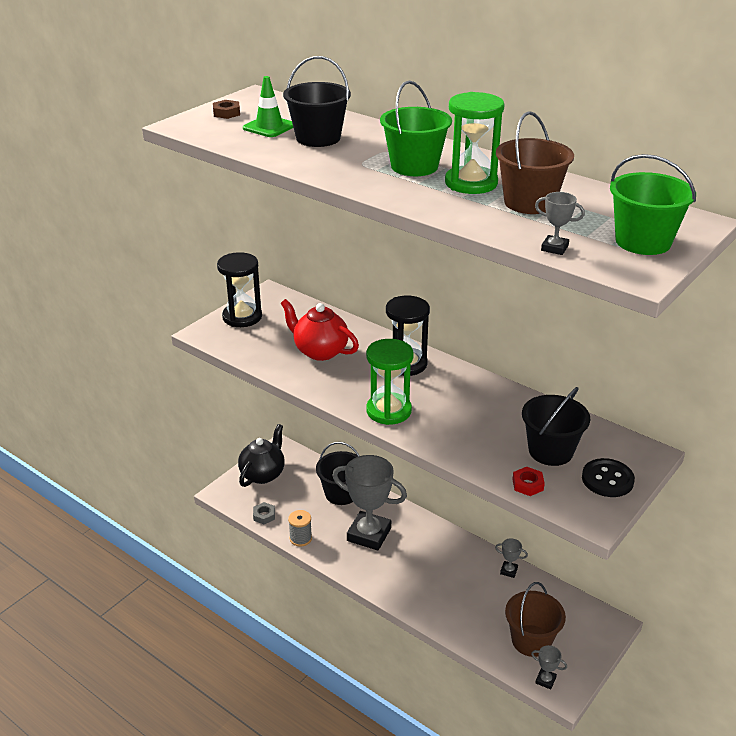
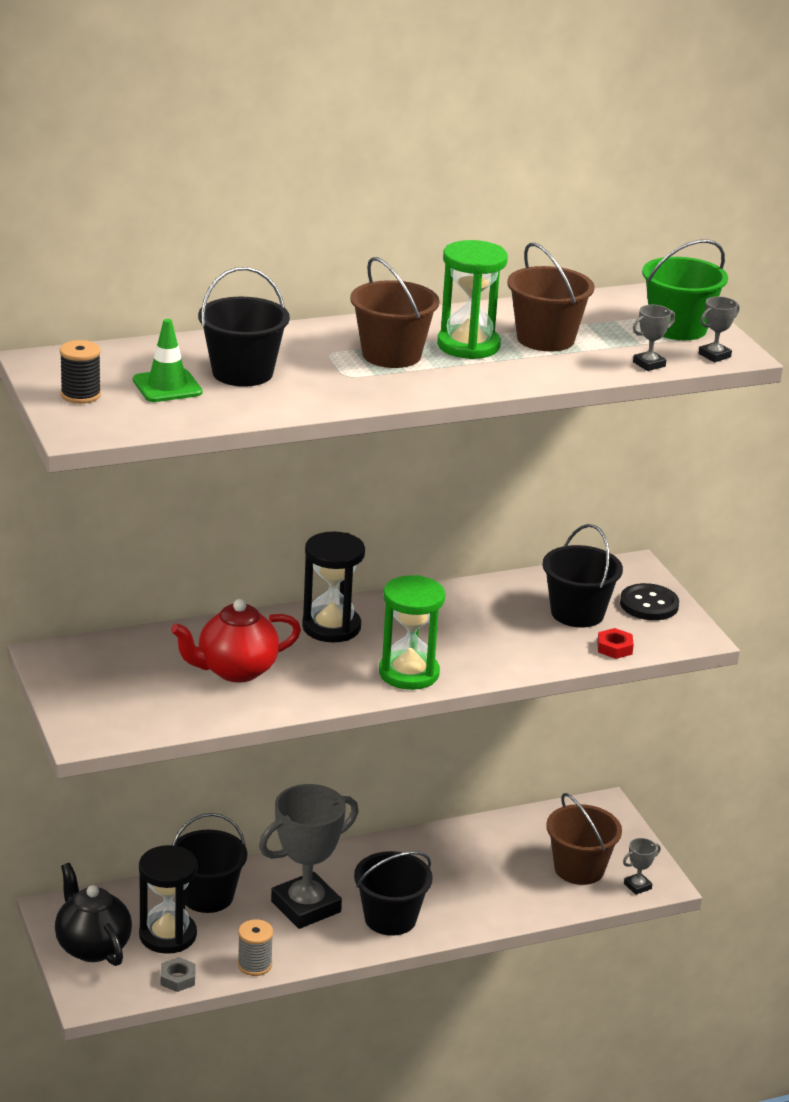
camera: 60 degrees left, 5 degrees down
(226, 113) = (80, 395): brown nut -> black spool
(242, 317) = (83, 695): black hourglass -> black hourglass (168, 935)
(392, 574) = (390, 918): none -> black bucket
(414, 166) = (391, 355): green bucket -> brown bucket
(509, 571) = (469, 833): grey trophy -> grey trophy (714, 355)

